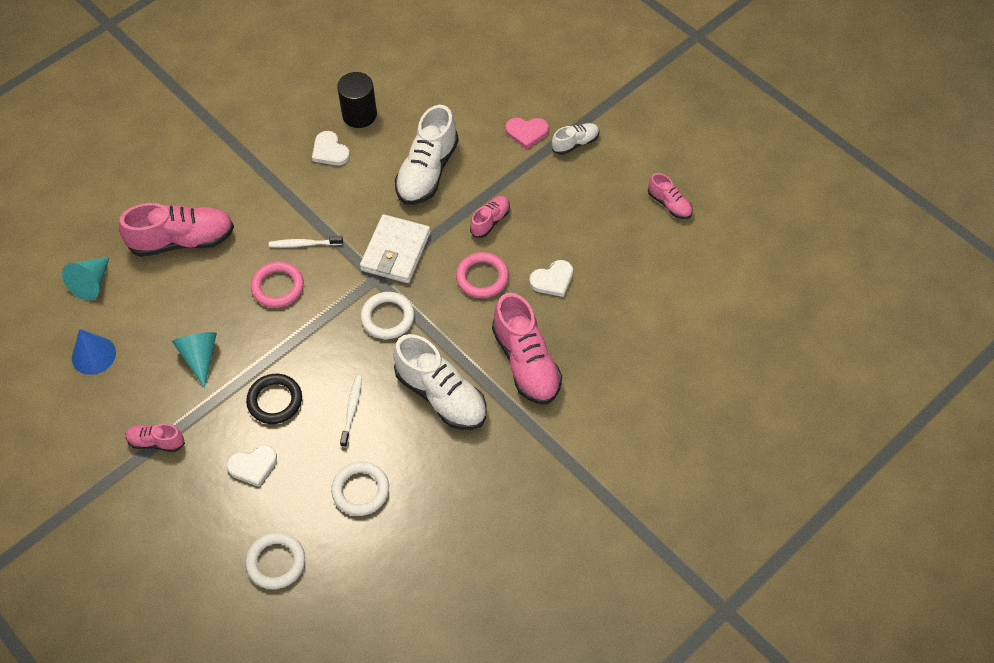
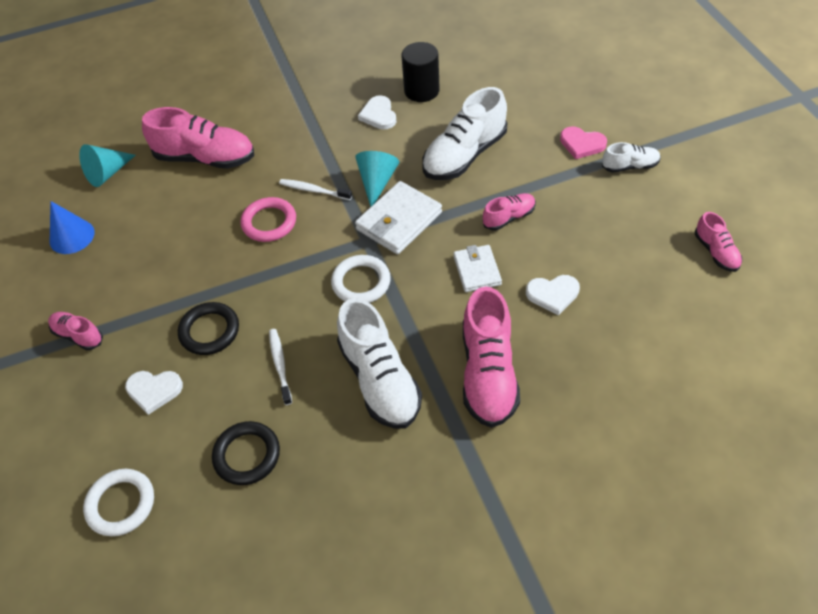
camera: 25 degrees right, 5 degrees down
(199, 357) = (162, 267): turquoise cone -> turquoise cone (377, 182)
(352, 410) = (280, 365): white toothbrush -> white toothbrush turned 45 degrees counterclockwise
(360, 490) = (247, 455): white ring -> black ring
(482, 277) = (477, 270): pink ring -> white wallet

